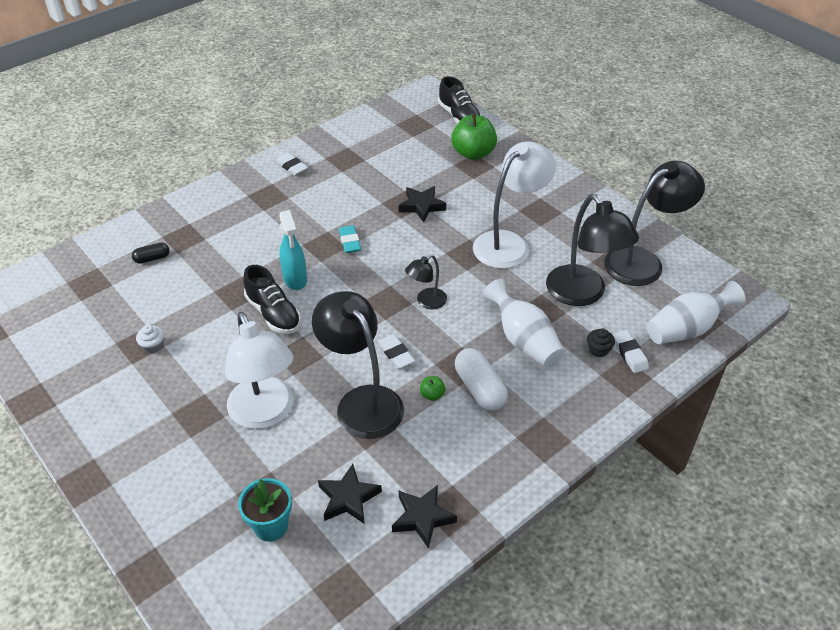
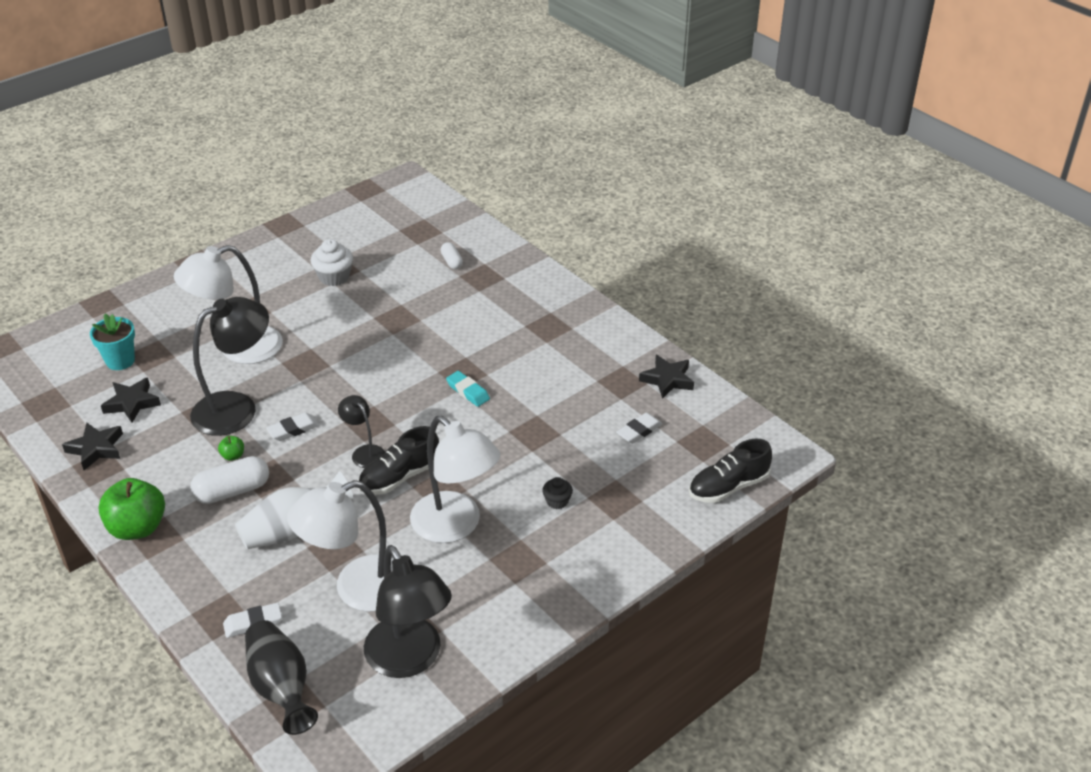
camera: 90 degrees right, 5 degrees down
(152, 258) = (451, 262): black capsule -> white capsule
(153, 346) = (334, 277): white cupcake -> white cupcake, size x1.69
(273, 313) = (364, 344): black shoe -> black shoe (400, 477)
(291, 166) = (604, 340): white eraser -> white eraser (639, 431)
(295, 280) = (411, 355): turquoise spray bottle -> none
(350, 241) = (468, 391): turquoise eraser -> turquoise eraser turned 60 degrees clockwise
(421, 206) = (529, 449): black star -> black star (667, 380)
(473, 153) = (641, 499): green apple -> green apple (137, 528)
(582, 294) = (357, 589): black lamp -> white lamp
(598, 350) = (265, 595): black cupcake -> black cupcake (557, 501)
(687, 329) = (281, 687): white vase -> black vase

